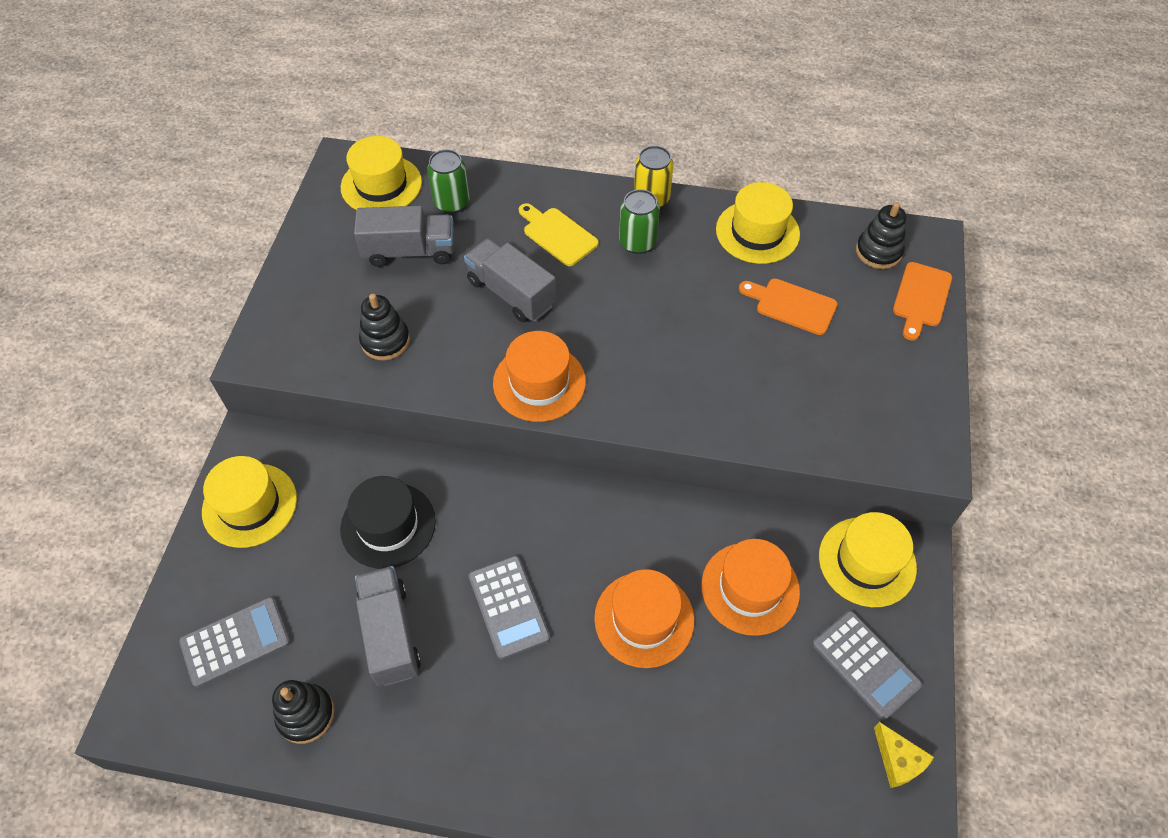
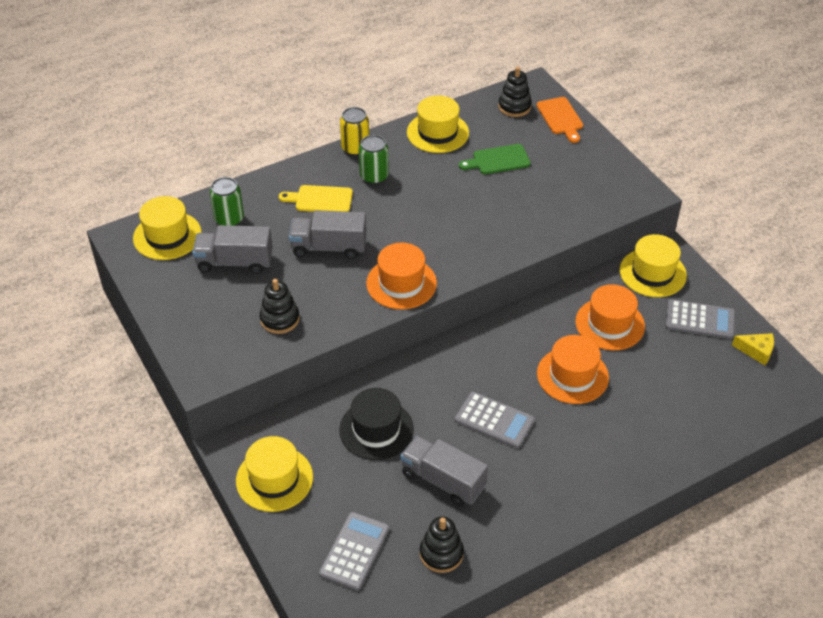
camera: 40 degrees left, 10 degrees down
(409, 251) = (235, 262): grey truck -> grey truck turned 135 degrees counterclockwise
(791, 305) = (498, 160): orange cutting board -> green cutting board

